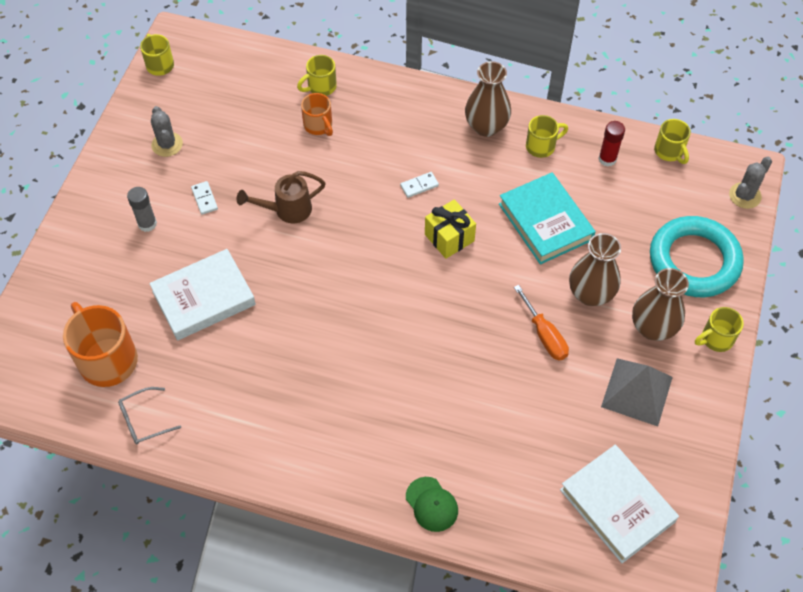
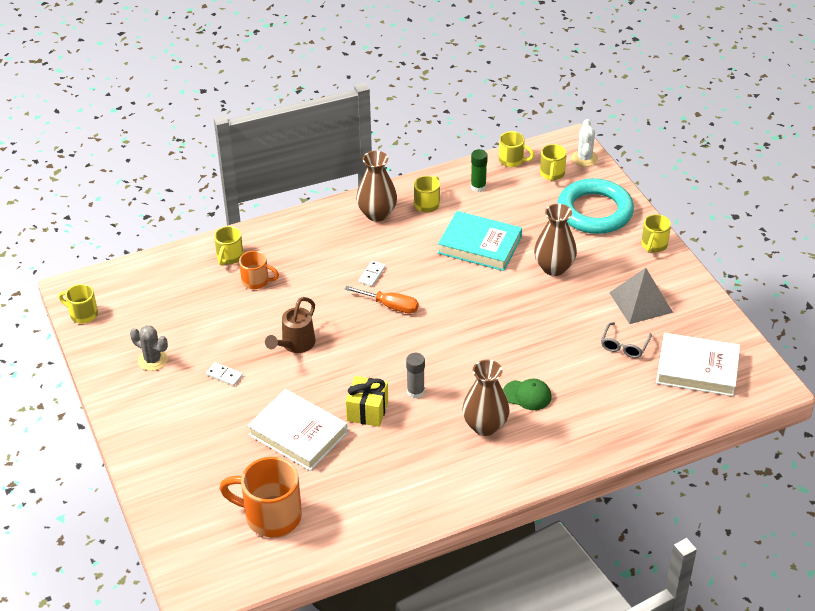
camera: 40 degrees left, 15 degrees down
(143, 420) = (343, 532): grey glasses -> grey glasses (624, 346)
(147, 224) = (198, 417): grey glue stick -> grey glue stick (415, 392)
(204, 298) = (298, 434): white book -> white book turned 75 degrees counterclockwise
(431, 504) = (590, 444): green cap -> green cap (527, 395)
(449, 238) = (428, 292): yellow gift -> yellow gift (367, 411)
(544, 335) = (551, 308): orange screwdriver -> orange screwdriver (390, 306)
(607, 159) = (478, 187): red glue stick -> green glue stick
(653, 328) = (611, 262): brown vase -> brown vase (485, 426)
(694, 192) = (552, 174): none -> yellow mug
(745, 196) = (584, 158): grey cactus -> white cactus

